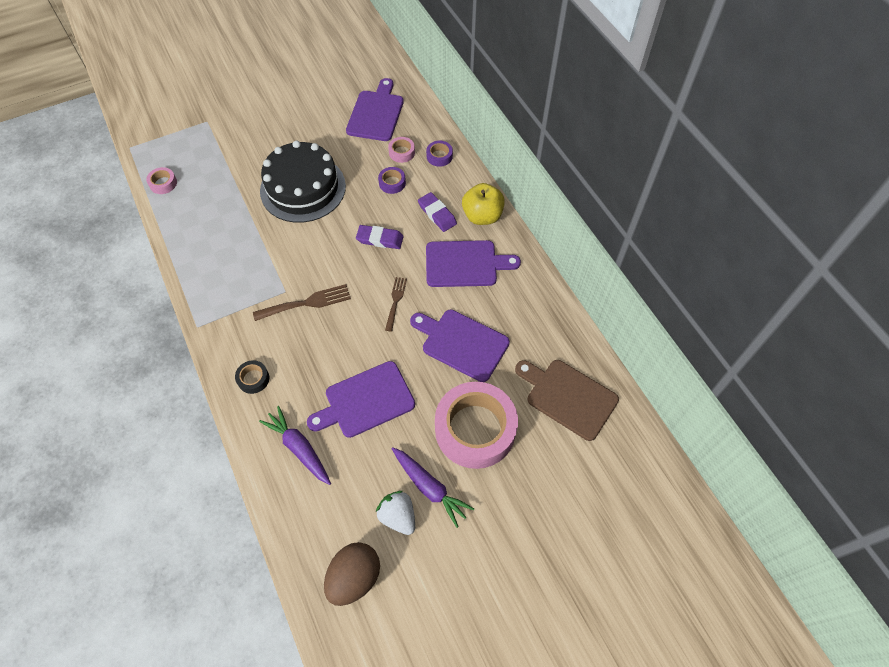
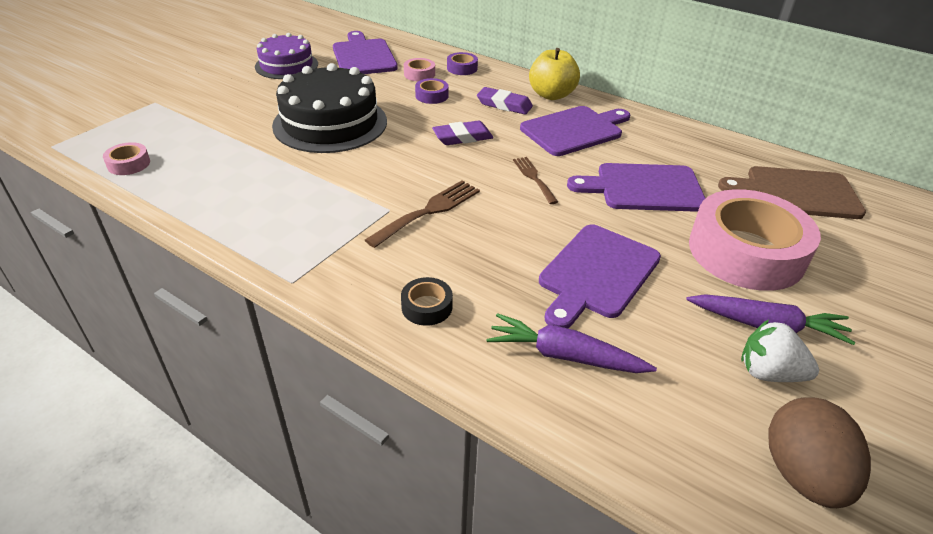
camera: 30 degrees left, 20 degrees down
(314, 106) = (286, 65): none -> purple cake

